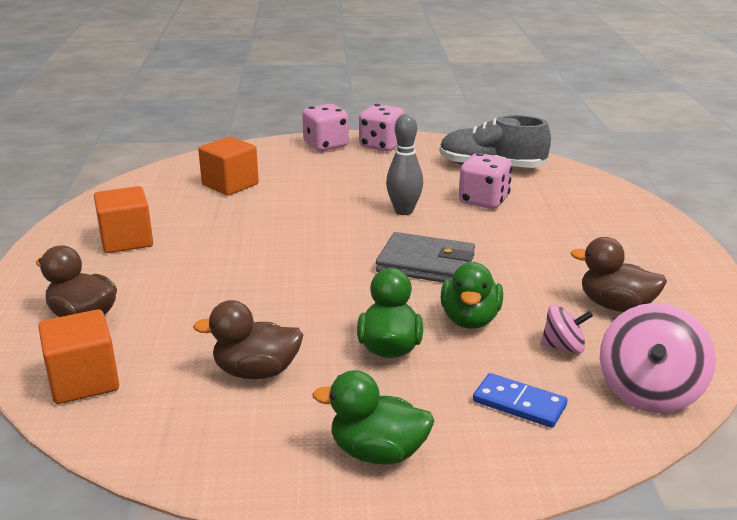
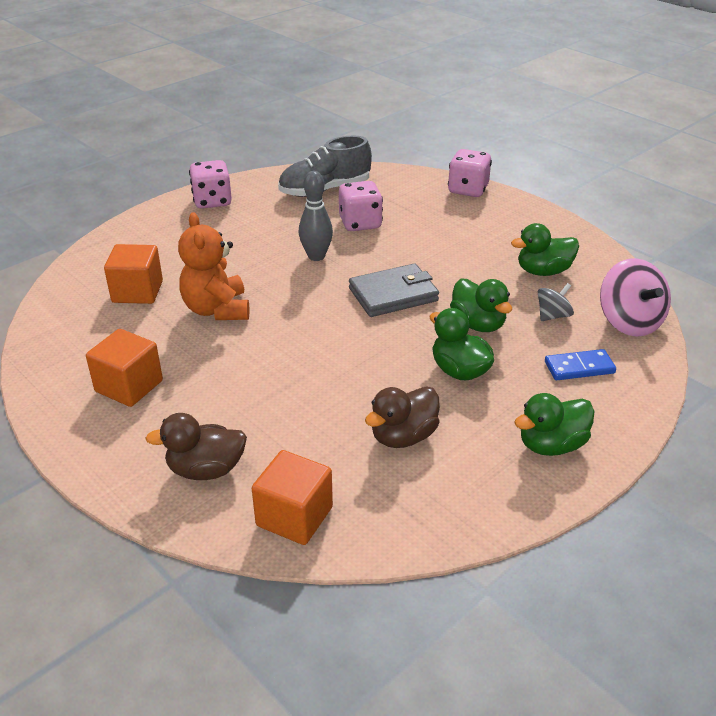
camera: 40 degrees left, 10 degrees up
(265, 217) = (217, 310): none -> orange teddy bear
(326, 145) = (164, 218): pink dice -> pink dice (468, 190)
(563, 347) = (553, 316): pink spinning top -> grey spinning top
(616, 306) = (543, 271): brown duck -> green duck

